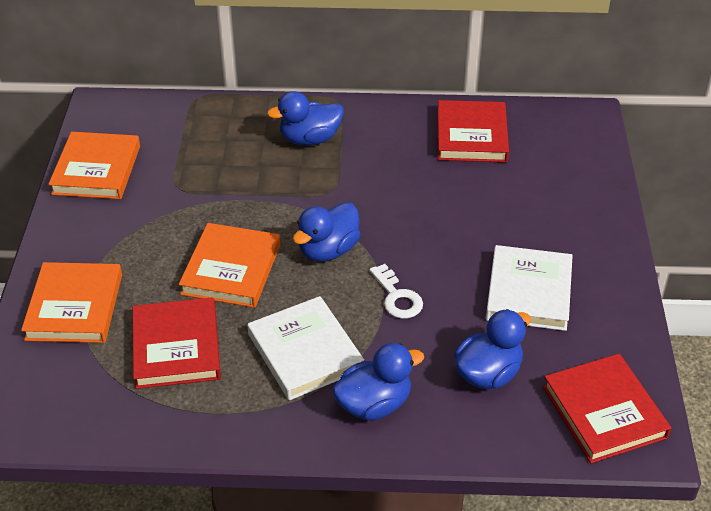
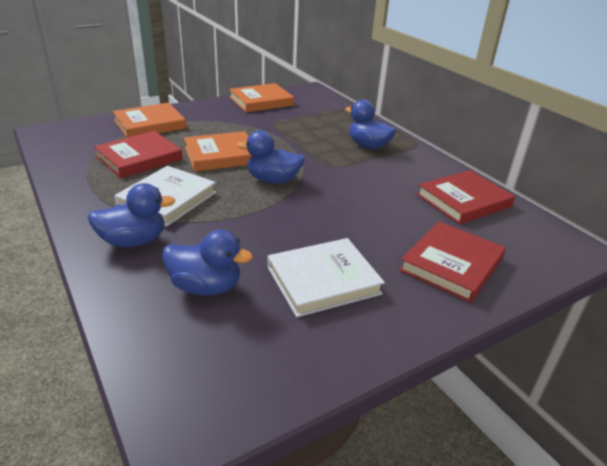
camera: 55 degrees right, 10 degrees down
(374, 404) = (133, 241): blue duck -> blue duck turned 45 degrees counterclockwise
(397, 297) = (254, 219): white key -> none
(604, 412) = (207, 378): red book -> red book (451, 264)

